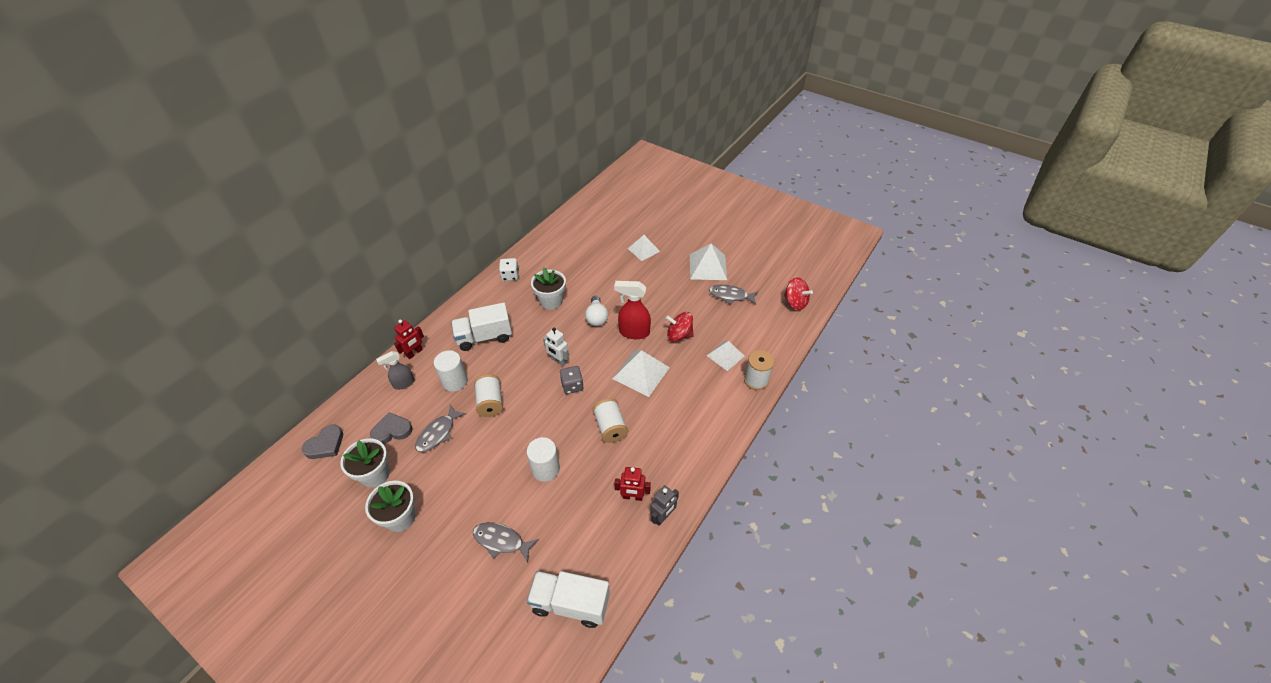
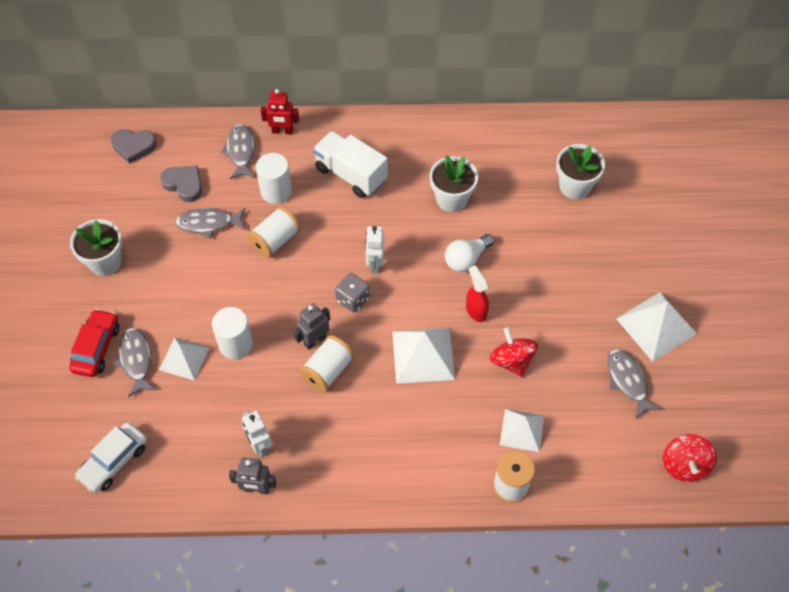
camera: 55 degrees right, 10 degrees up
(375, 474) = (132, 208): white flower pot -> white flower pot (574, 186)
(403, 384) = (240, 151): grey spray bottle -> grey fish
(466, 564) = (96, 348): none -> red car
(510, 276) = (454, 134): white dice -> none
(570, 603) = (114, 461): white truck -> white car
(582, 422) = (314, 340): none -> grey robot
(632, 497) = (260, 445): red robot -> white robot
(633, 332) = (476, 310): red spray bottle -> red spray bottle, size x0.65
(643, 250) = (619, 237): white pyramid -> white pyramid (184, 358)

